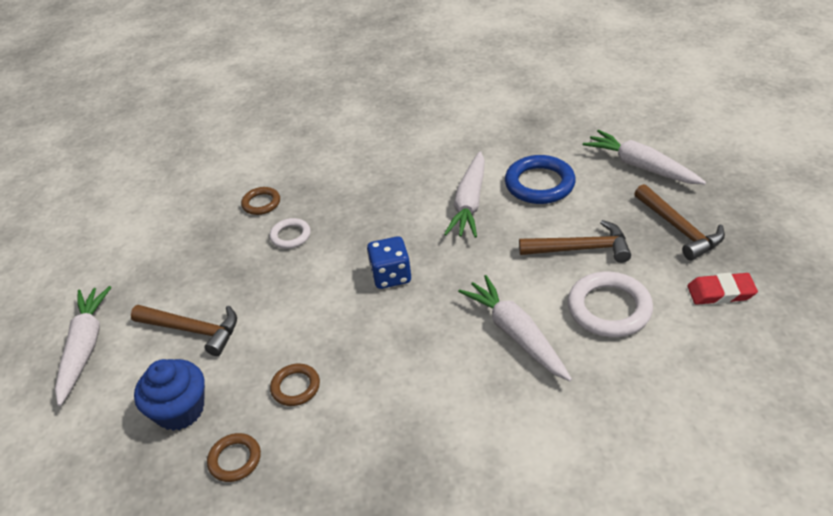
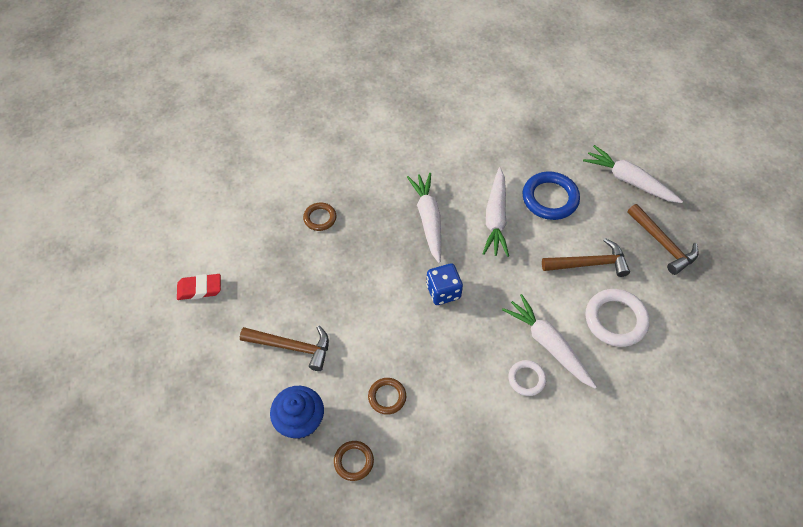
camera: 10 degrees left, 15 degrees up
(85, 347) = (205, 365): white carrot -> white carrot (428, 219)
(290, 236) = (352, 252): white ring -> white ring (526, 379)
(720, 292) = (696, 303): red eraser -> red eraser (199, 289)

